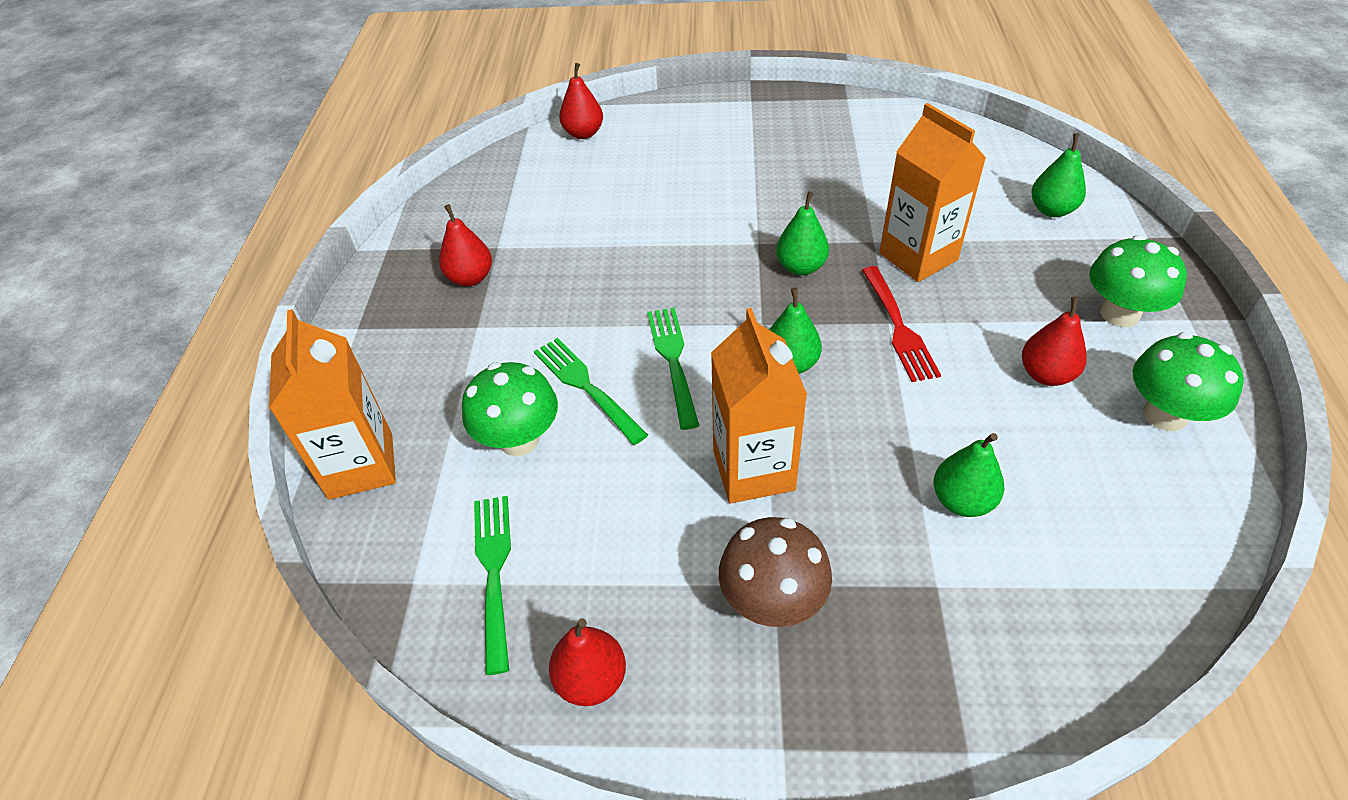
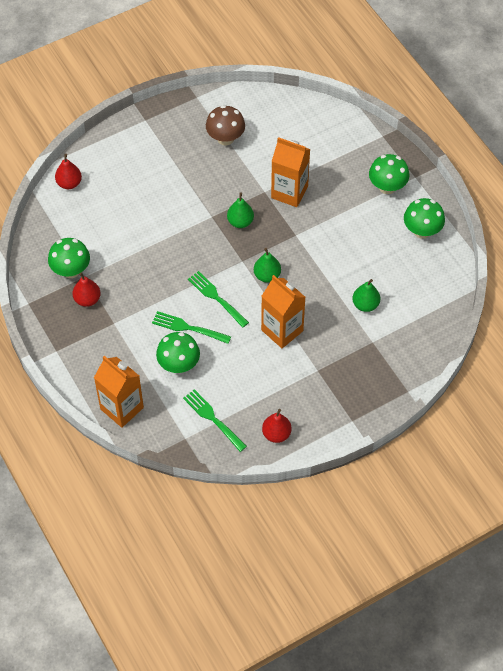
camera: 35 degrees left, 10 degrees up
(485, 232) = (71, 270): none -> green mushroom
(772, 601) = (320, 376): brown mushroom -> brown mushroom (225, 138)
(898, 326) = (300, 235): red fork -> none
(1046, 374) = (371, 232): red pear -> none
(1052, 210) = (335, 137): green pear -> none

